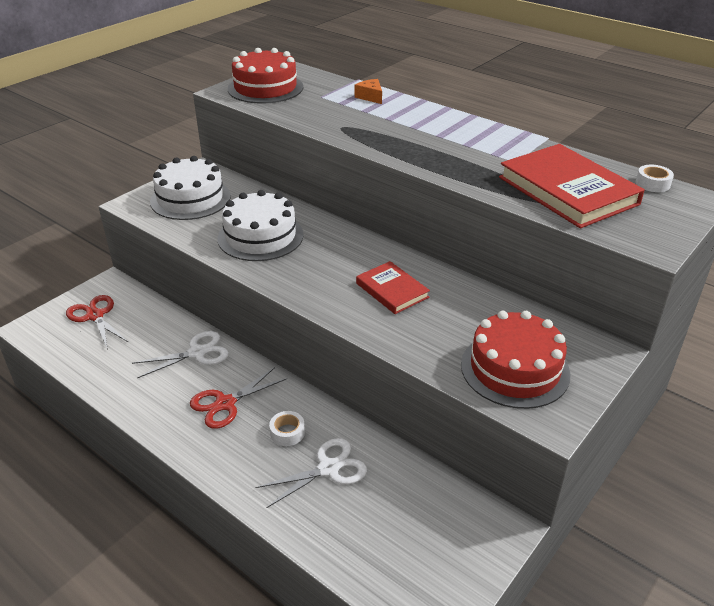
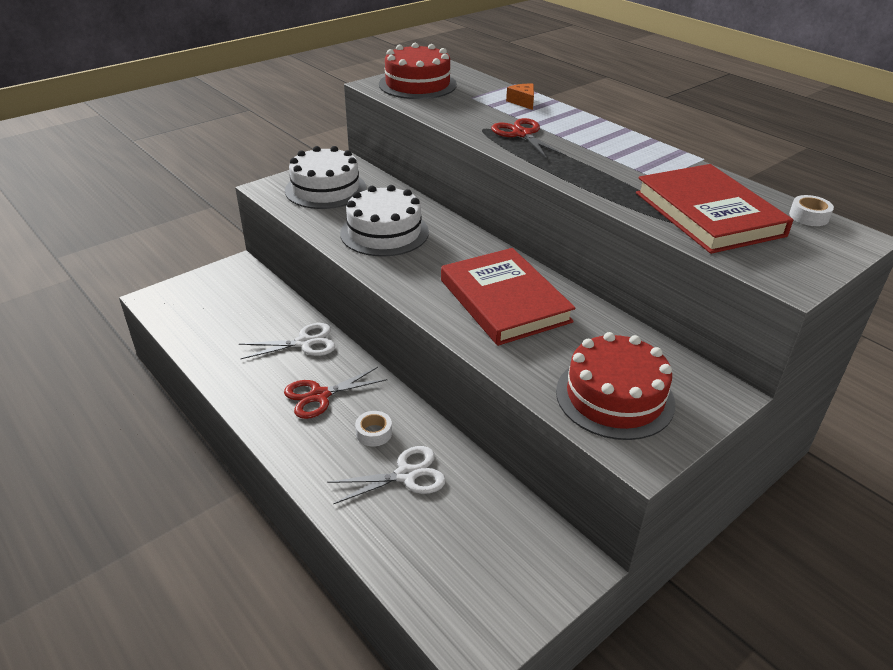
camera: 10 degrees right, 0 degrees up
(95, 315) = (216, 294): red scissors -> red scissors (522, 134)
(392, 290) = (504, 301): red book -> red book, size x1.81

